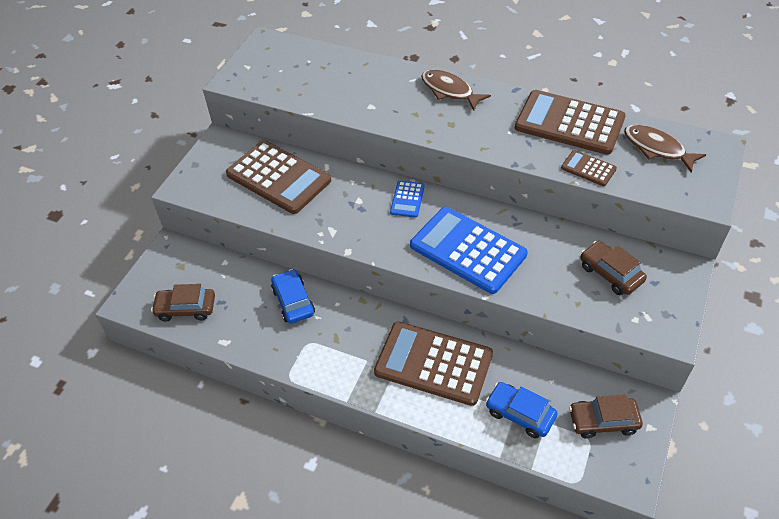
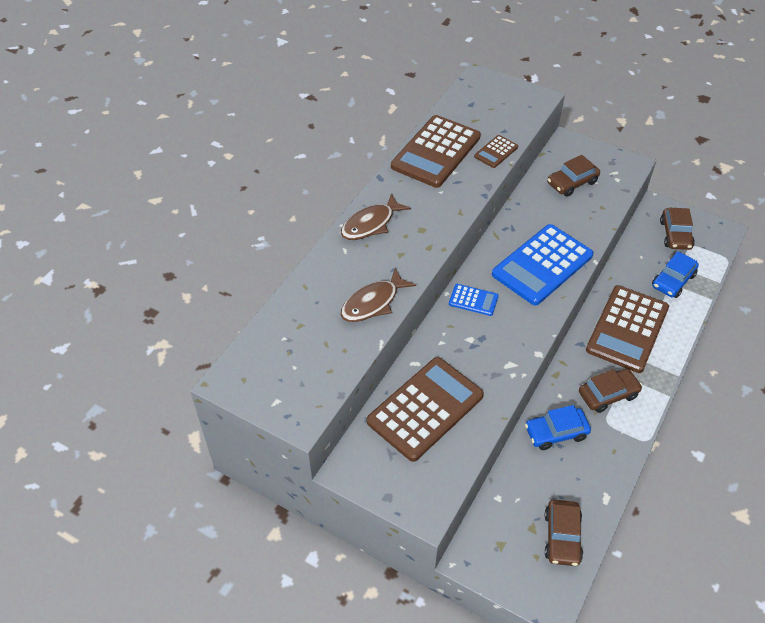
camera: 85 degrees left, 0 degrees up
(342, 344) = (608, 394): none -> brown car
(657, 148) = (477, 109): brown fish -> brown fish (373, 302)

